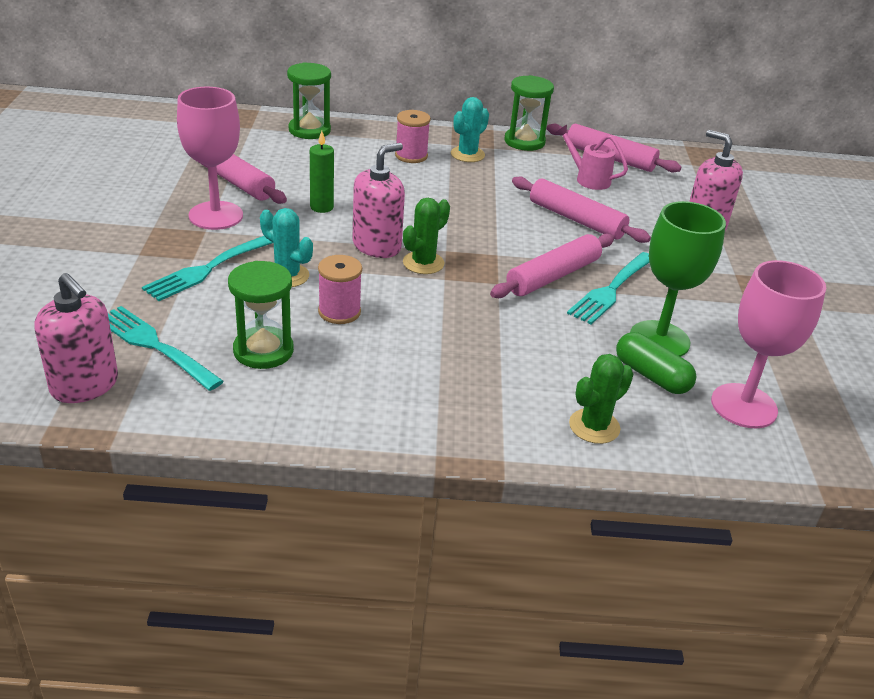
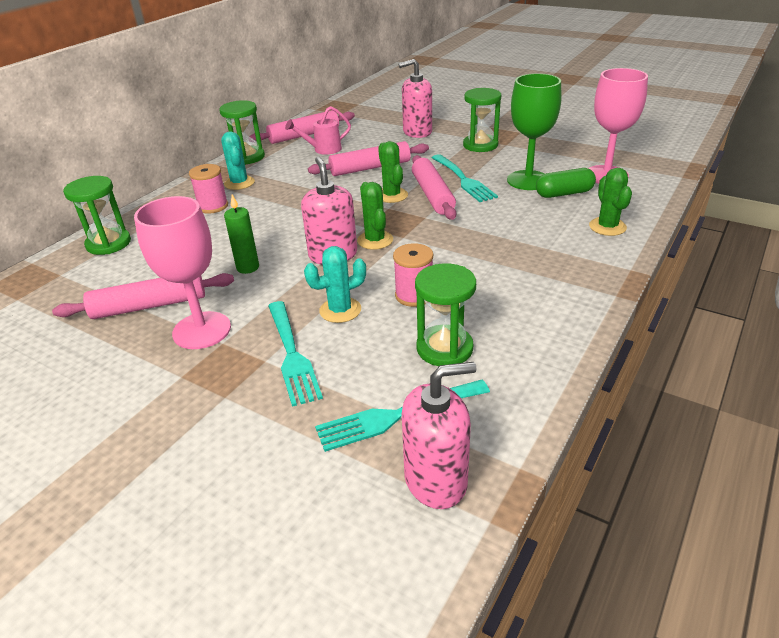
camera: 55 degrees left, 0 degrees up
(526, 249) = (392, 195): none -> green cactus
(720, 283) = (480, 145): none -> green hourglass

